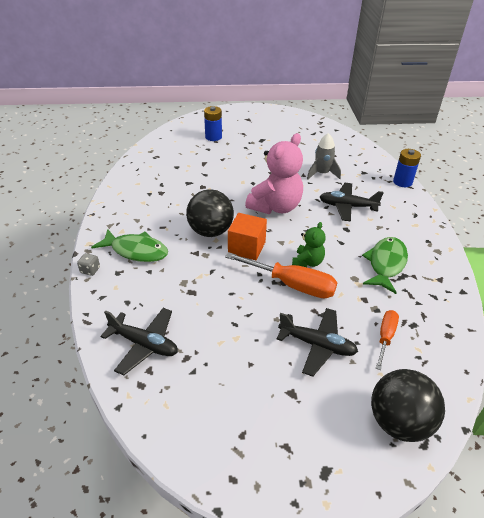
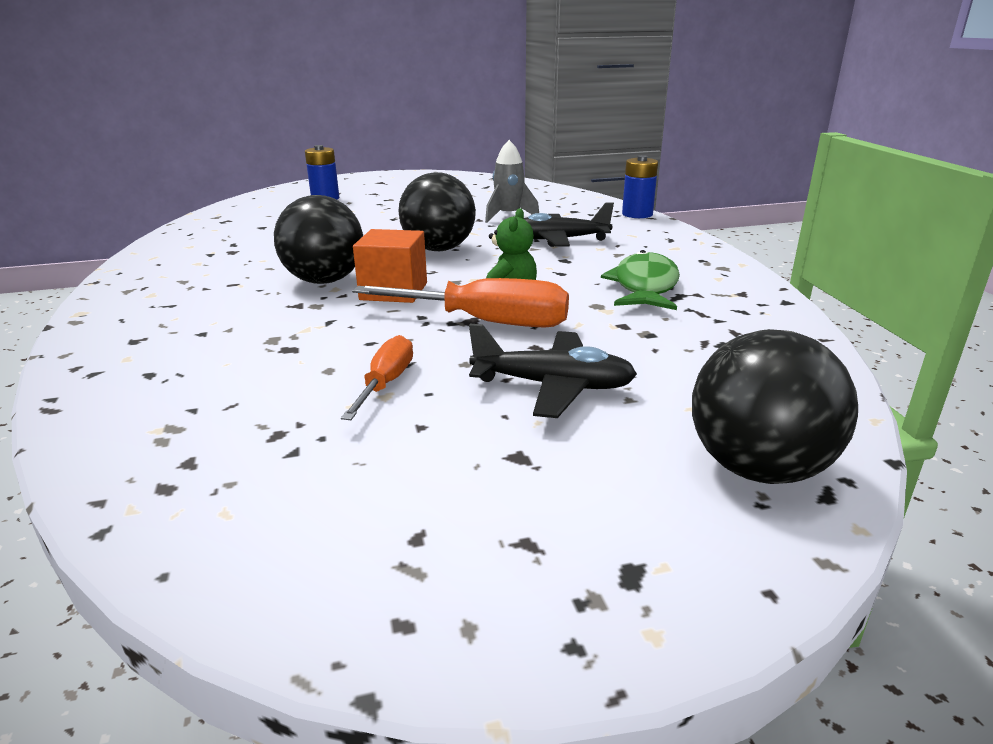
camera: 10 degrees left, 15 degrees down
(90, 270) = (74, 343): grey dice -> none
(136, 251) = (177, 313): green fish -> none
(144, 344) = (180, 426): black plane -> none
(275, 207) = (439, 249): pink teddy bear -> black ball
(385, 337) = (679, 363): orange screwdriver -> orange screwdriver (385, 384)

